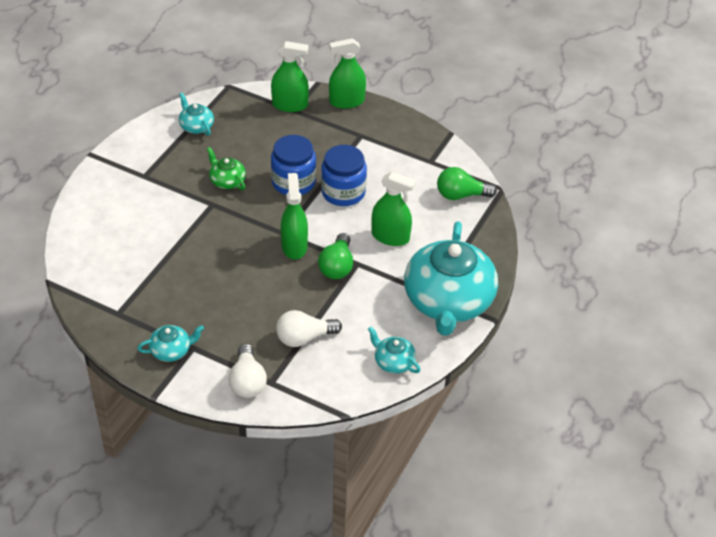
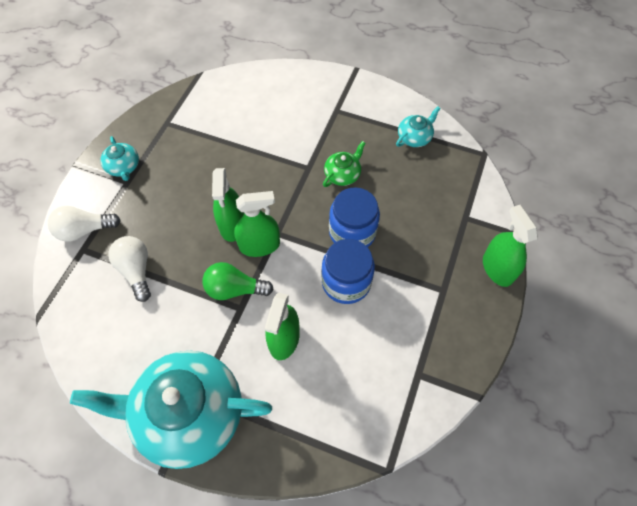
camera: 85 degrees right, 15 degrees up
(290, 105) = (472, 213): green spray bottle -> green spray bottle (232, 225)
(393, 362) = (101, 360): turquoise teapot -> none
(461, 195) = (366, 417): green light bulb -> none

